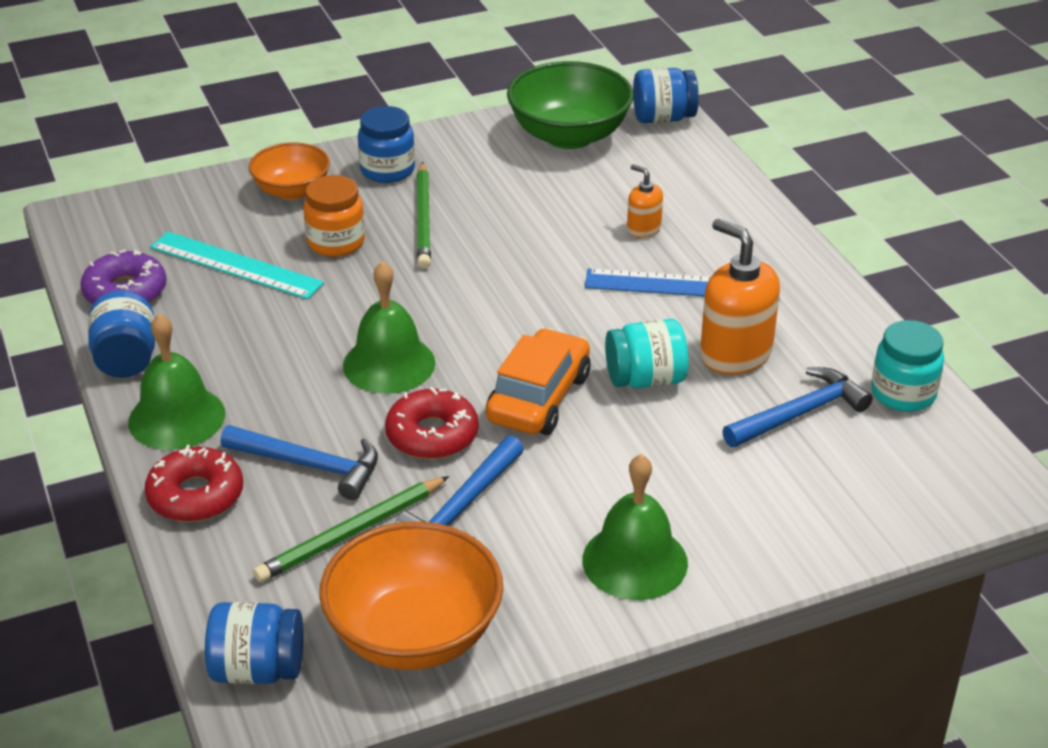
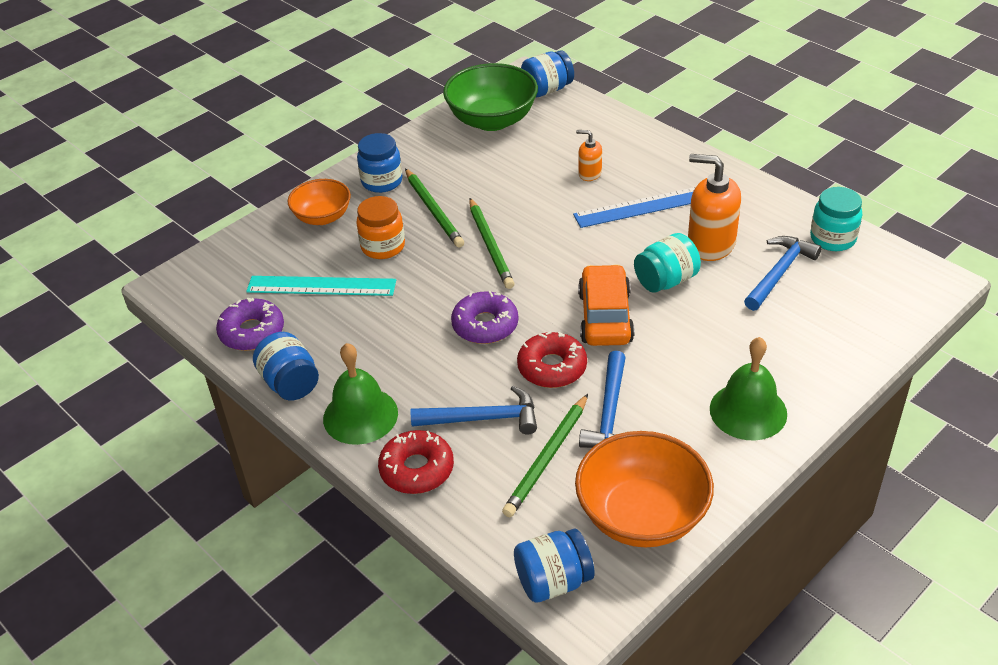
camera: 20 degrees left, 5 degrees up
(389, 364) = (485, 325): green bell -> purple donut
(461, 277) = (490, 245): none -> green pencil

